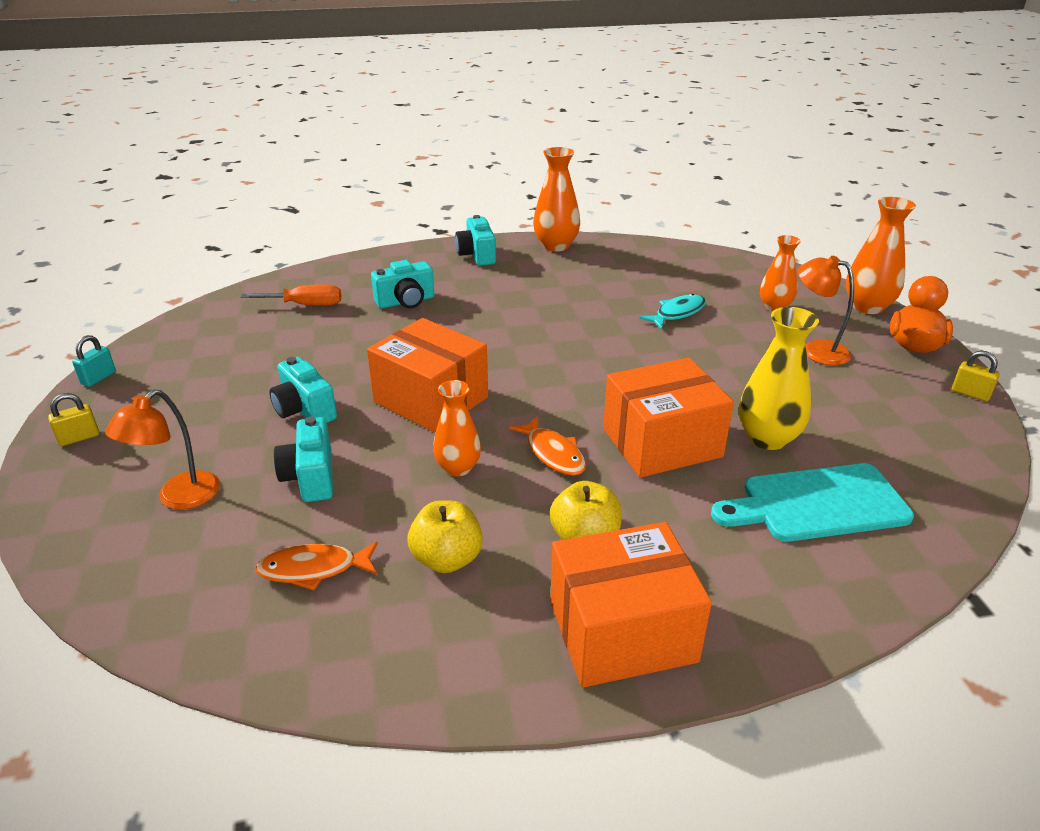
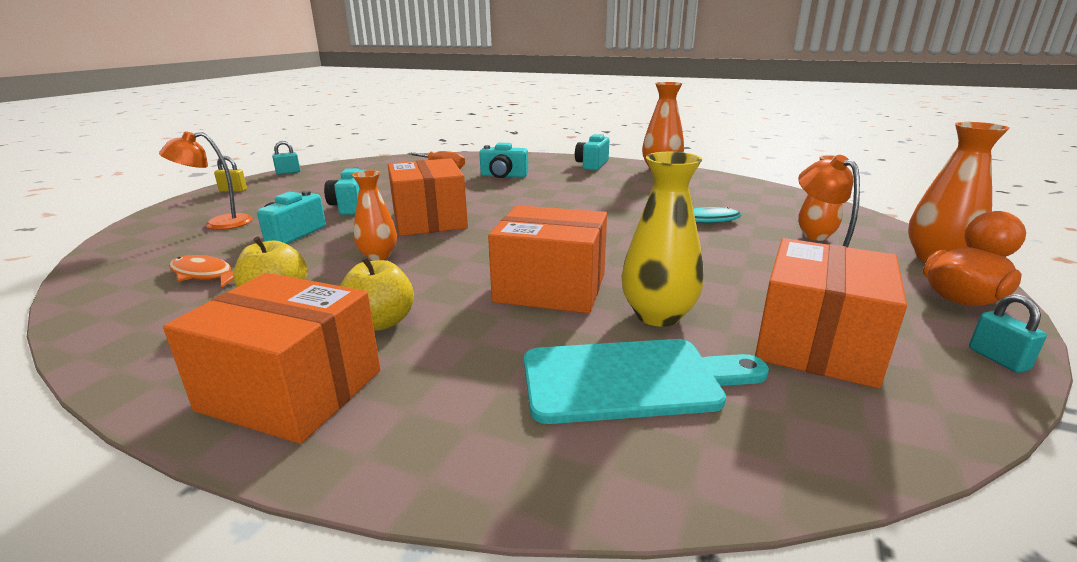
camera: 35 degrees right, 10 degrees down
(553, 453) = (454, 268): orange fish -> none
(817, 504) = (630, 379): turquoise cutting board -> turquoise cutting board turned 150 degrees clockwise
(880, 422) = (817, 343): none -> orange box
(970, 393) = (998, 359): yellow padlock -> turquoise padlock

